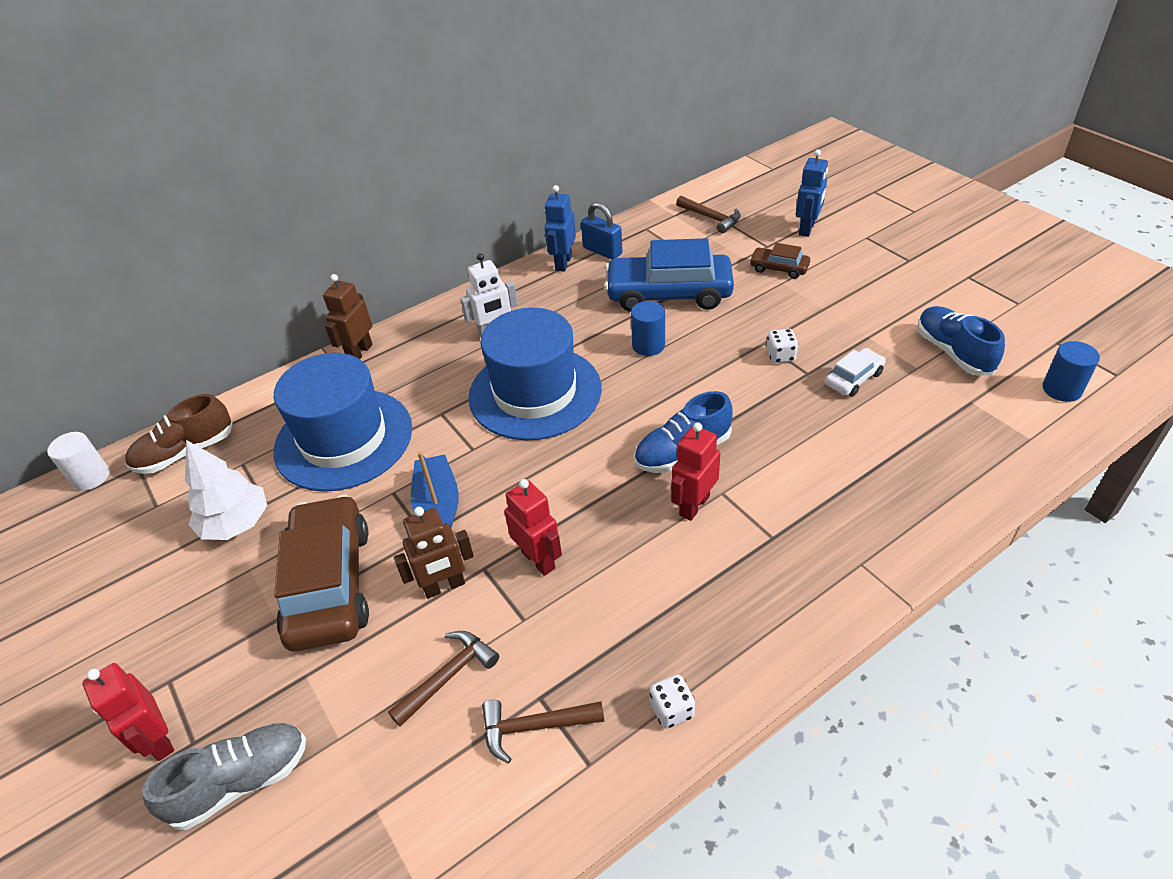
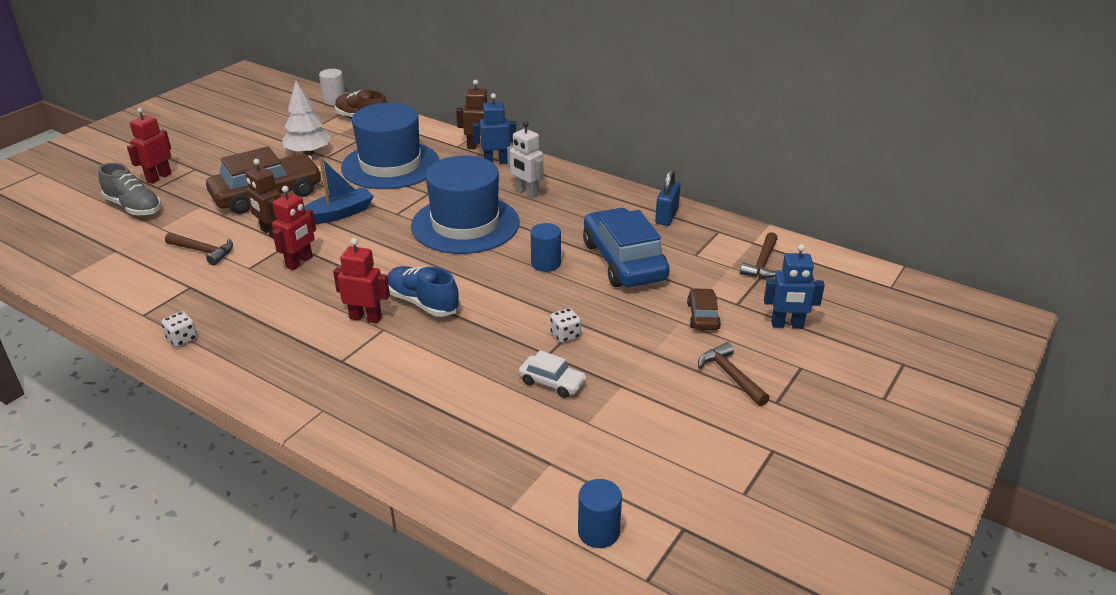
camera: 65 degrees right, 10 degrees down
(535, 726) = (169, 289): brown hammer -> brown hammer (731, 376)
(563, 263) = (636, 201): blue robot -> blue robot (496, 162)
(953, 352) = (625, 446): blue shoe -> none

